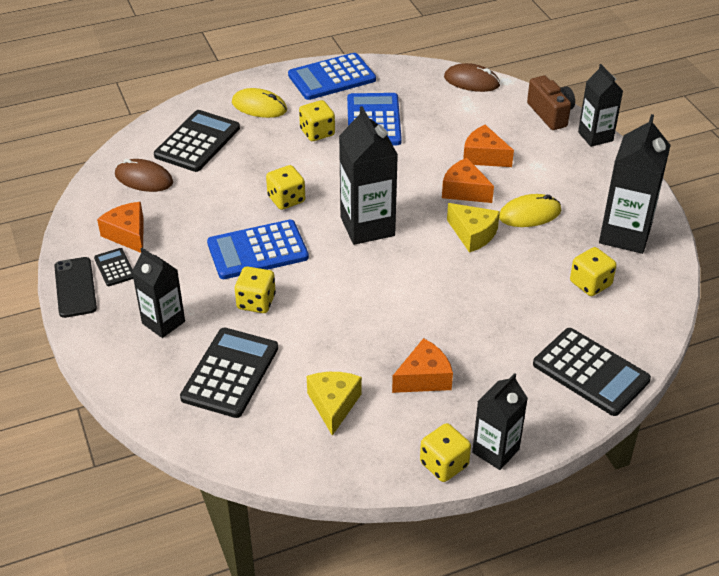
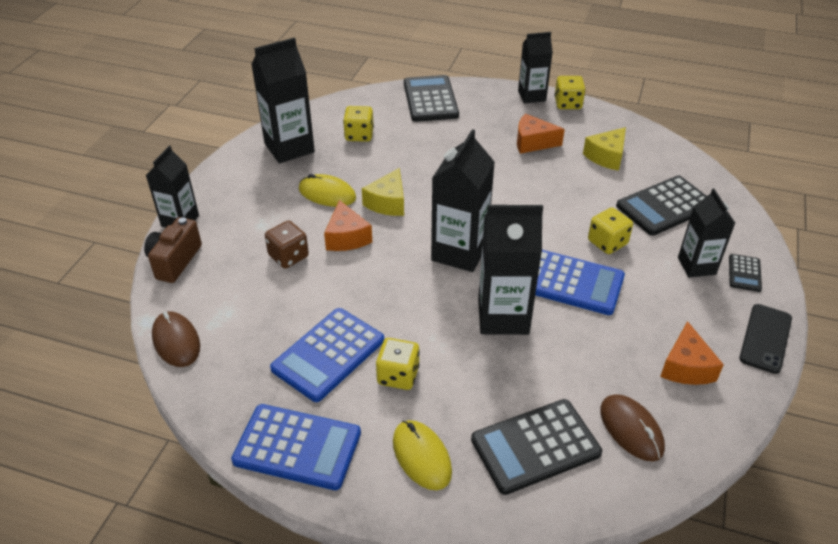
camera: 140 degrees left, 0 degrees up
(114, 267) = (717, 338): black calculator -> black calculator (744, 273)
(286, 199) = (503, 316): yellow dice -> black carton
(473, 234) = (388, 203): yellow cheese -> yellow cheese turned 150 degrees counterclockwise
(484, 156) = (288, 256): orange cheese -> brown dice

